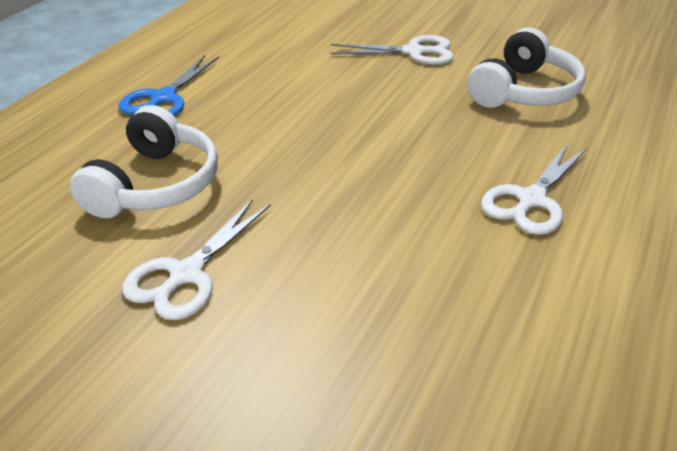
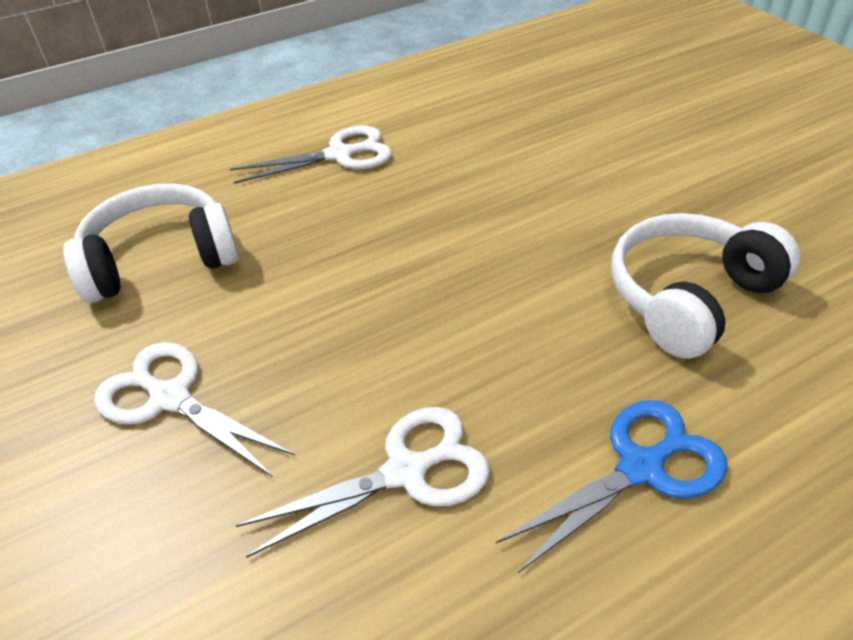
camera: 145 degrees left, 5 degrees up
(186, 274) = (678, 195): white scissors -> white scissors (406, 472)

